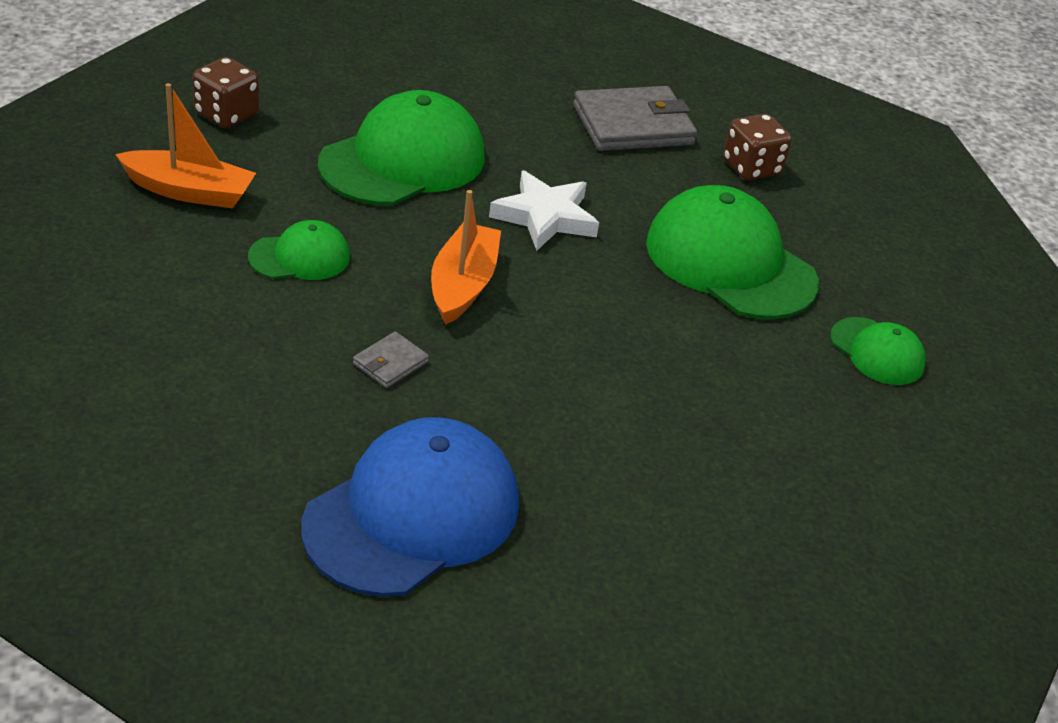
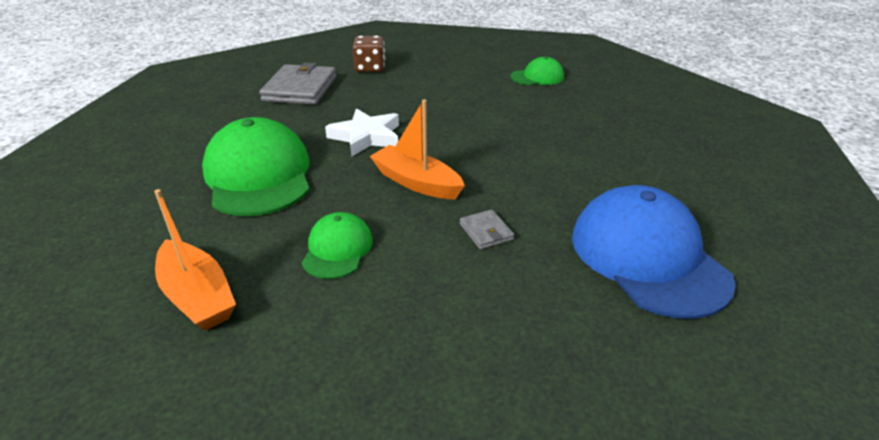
camera: 60 degrees left, 5 degrees down
(189, 191) = (197, 296): orange boat -> orange boat turned 105 degrees clockwise
(226, 114) = (106, 250): brown dice -> none
(730, 262) = (447, 93): green cap -> none

